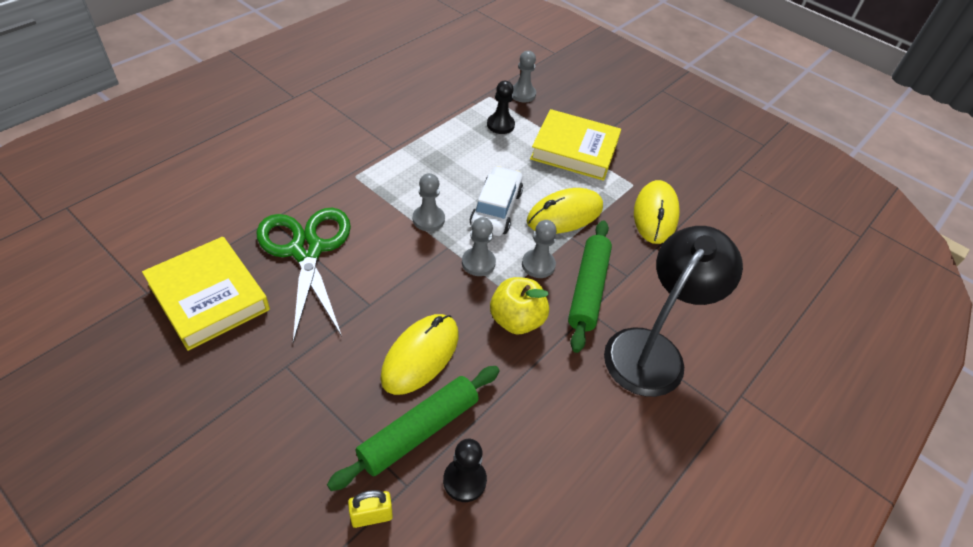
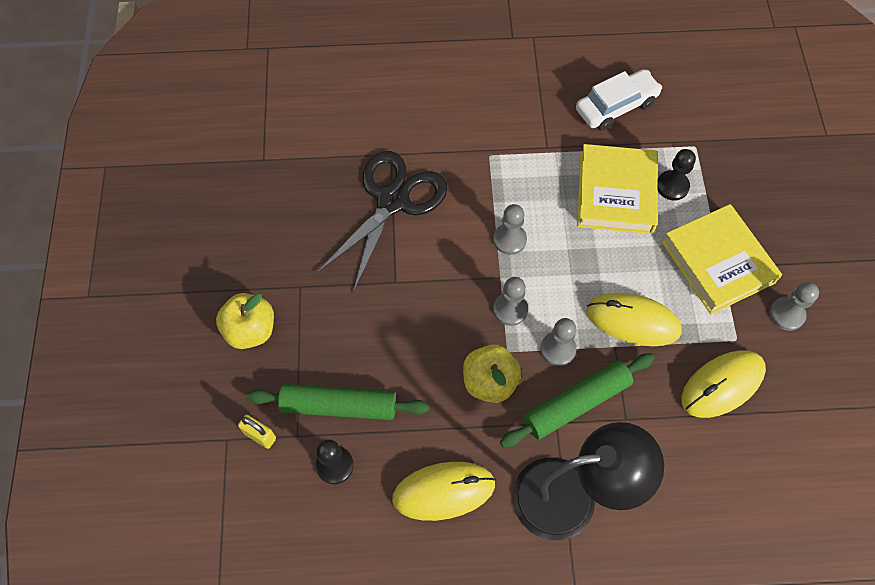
camera: 50 degrees right, 15 degrees up
(209, 297) = (297, 193): yellow book -> yellow book (616, 193)
(271, 435) = (250, 330): none -> yellow apple
(307, 250) = (393, 201): green scissors -> black scissors
(420, 356) = (392, 352): yellow mouse -> yellow mouse (443, 491)
(496, 209) = (576, 271): white car -> white car (616, 106)
(522, 94) = (733, 165): grey pawn -> grey pawn (786, 314)

